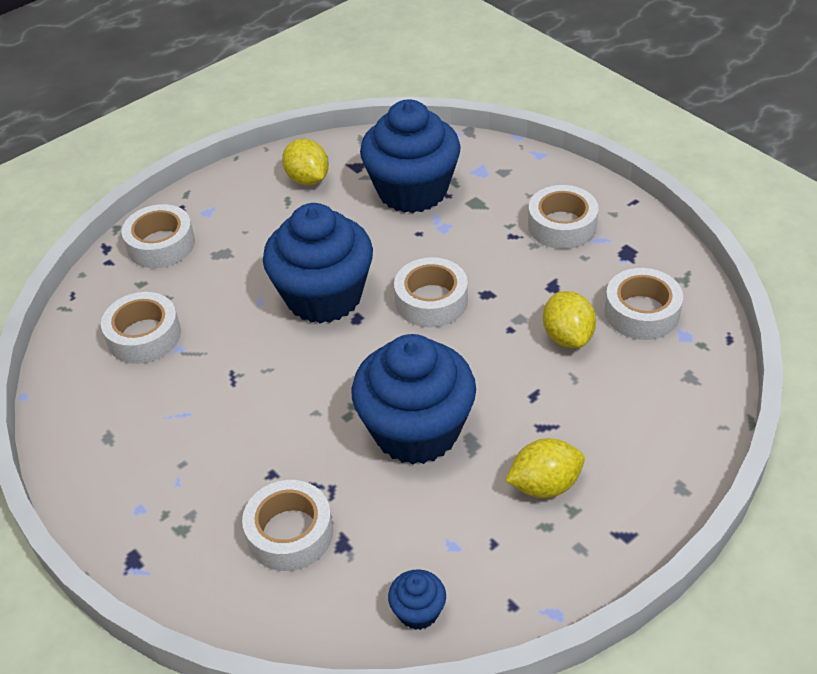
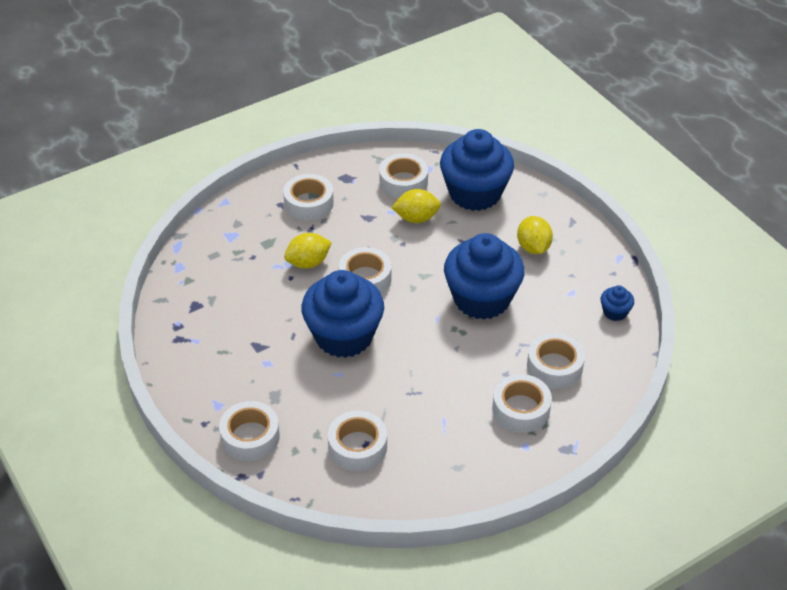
camera: 85 degrees left, 0 degrees up
(206, 497) = (521, 409): none -> white tape
(308, 179) = (200, 337): yellow lemon -> yellow lemon (308, 263)
(412, 190) = (240, 275): blue cupcake -> blue cupcake (475, 193)

